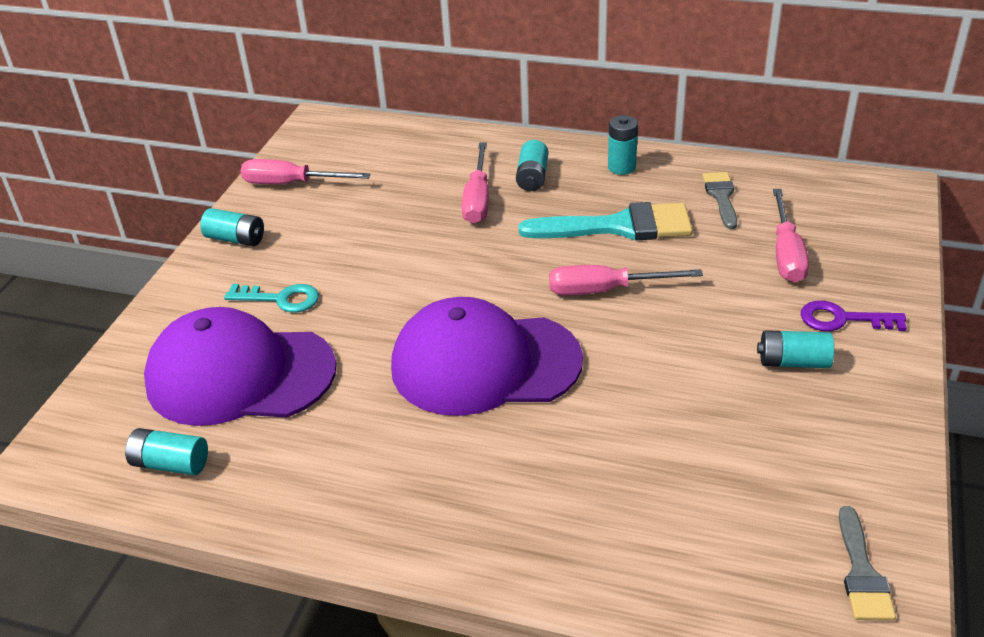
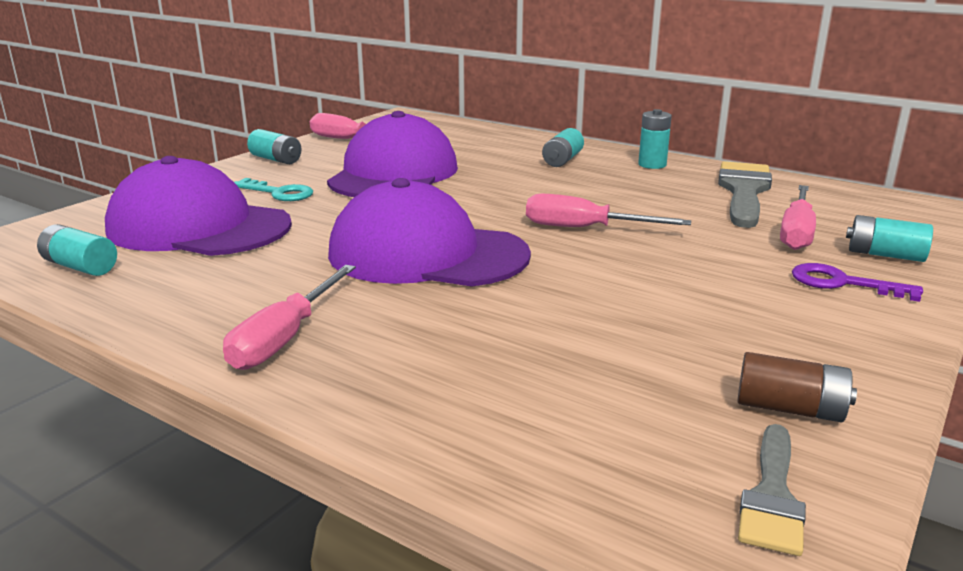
camera: 15 degrees right, 15 degrees down
(378, 239) = (394, 174): none -> purple cap
(477, 199) = (502, 165): pink screwdriver -> pink screwdriver (285, 338)
(619, 226) = (626, 195): turquoise brush -> none
(721, 197) = (743, 191): grey brush -> grey brush, size x1.78
(793, 362) = (766, 303): turquoise battery -> turquoise battery (884, 255)
(847, 483) = (790, 409): none -> brown battery

